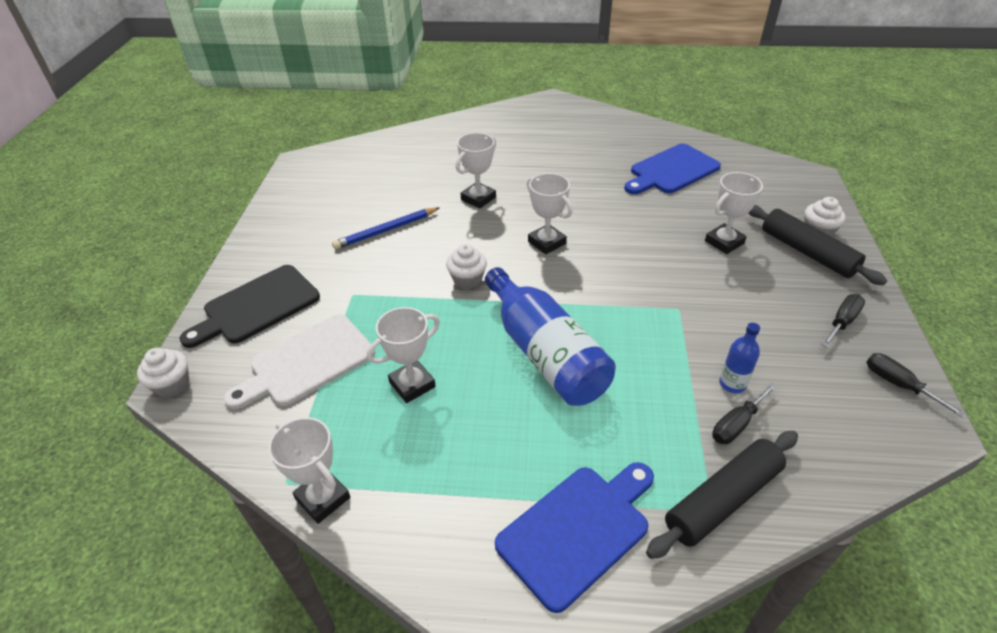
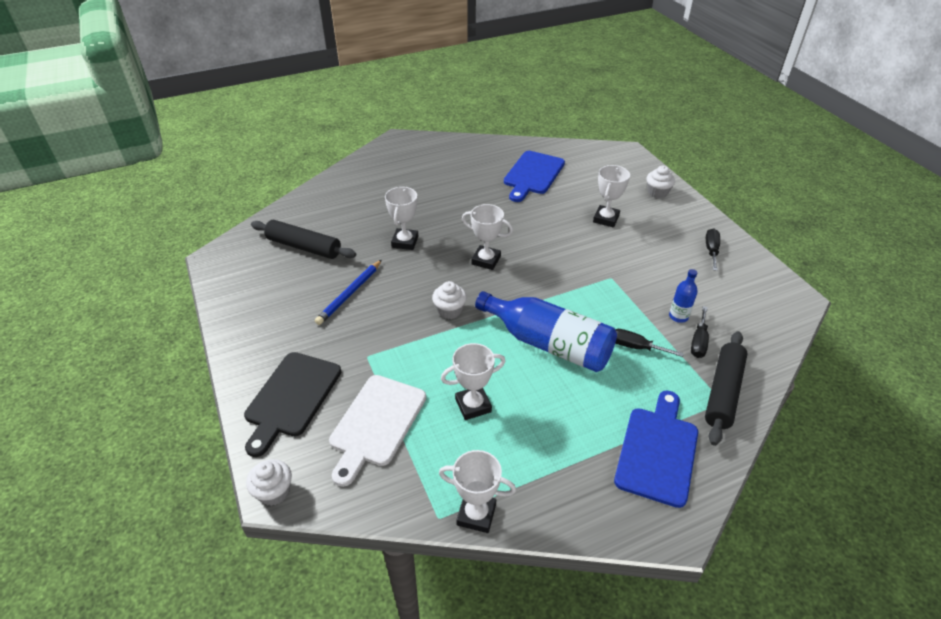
camera: 30 degrees left, 0 degrees up
(412, 384) = (473, 405): white trophy -> white trophy turned 45 degrees clockwise
(807, 252) = (661, 209): black rolling pin -> black rolling pin (304, 247)
(898, 385) = (765, 279): black screwdriver -> black screwdriver (636, 347)

